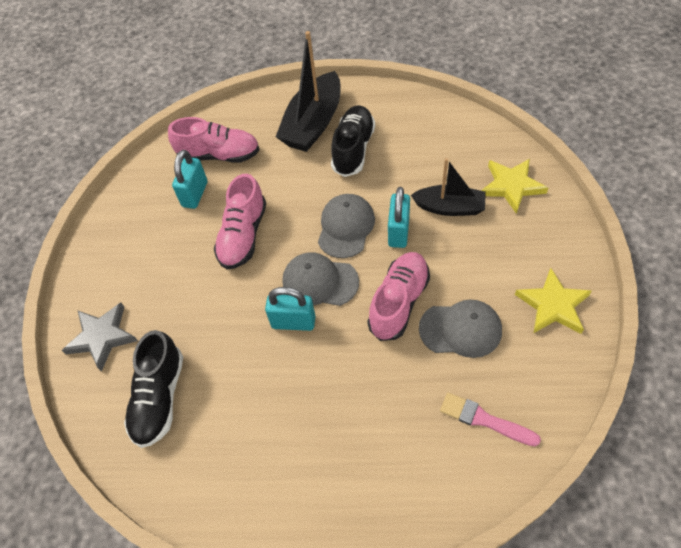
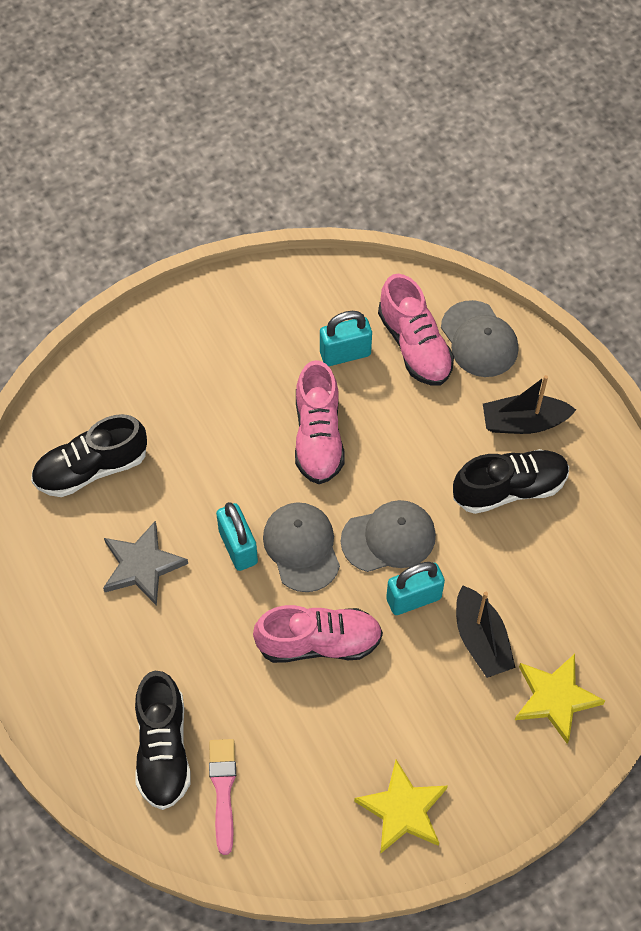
camera: 55 degrees right, 5 degrees up
(102, 337) = (126, 374): grey star -> grey star (142, 566)
(243, 235) = (318, 436): pink shoe -> pink shoe turned 75 degrees counterclockwise
(313, 124) = (523, 422): black boat -> black boat, size x0.64
(428, 450) = (163, 749): none -> black shoe
(460, 329) = (318, 722): grey cap -> grey cap (479, 339)

